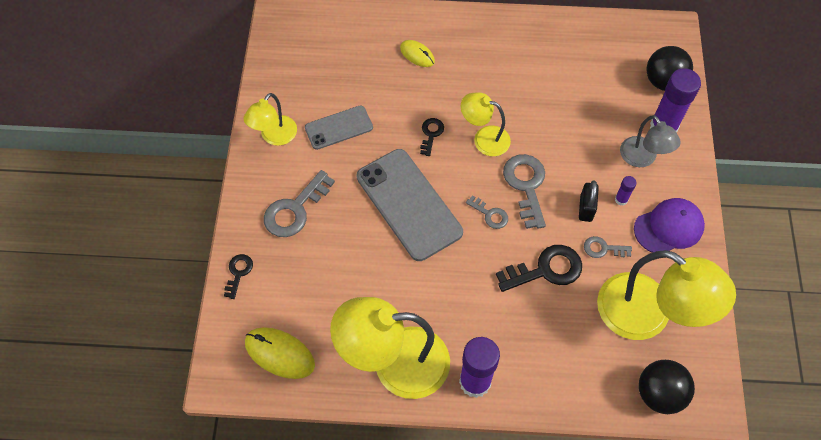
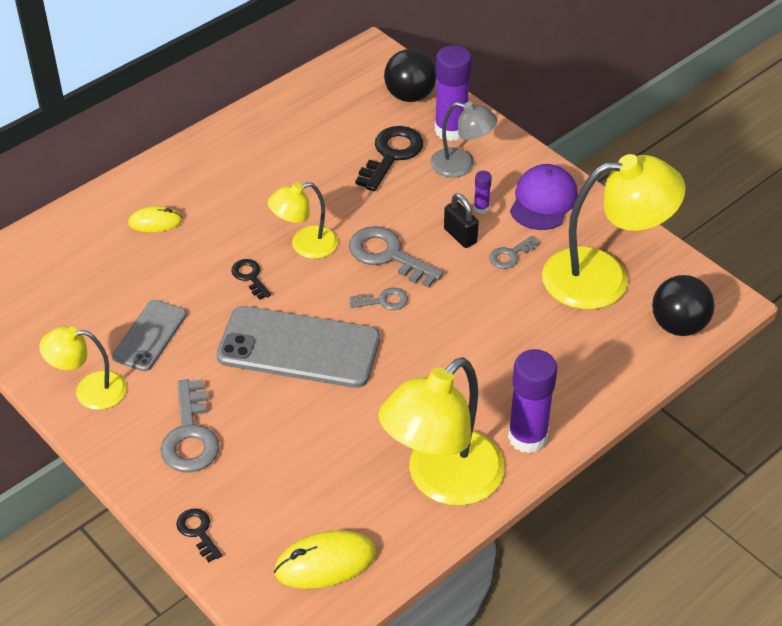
camera: 45 degrees left, 15 degrees down
(274, 136) = (89, 391): yellow lamp -> yellow lamp turned 105 degrees clockwise
(546, 270) = (483, 306): black key -> black key (391, 155)

